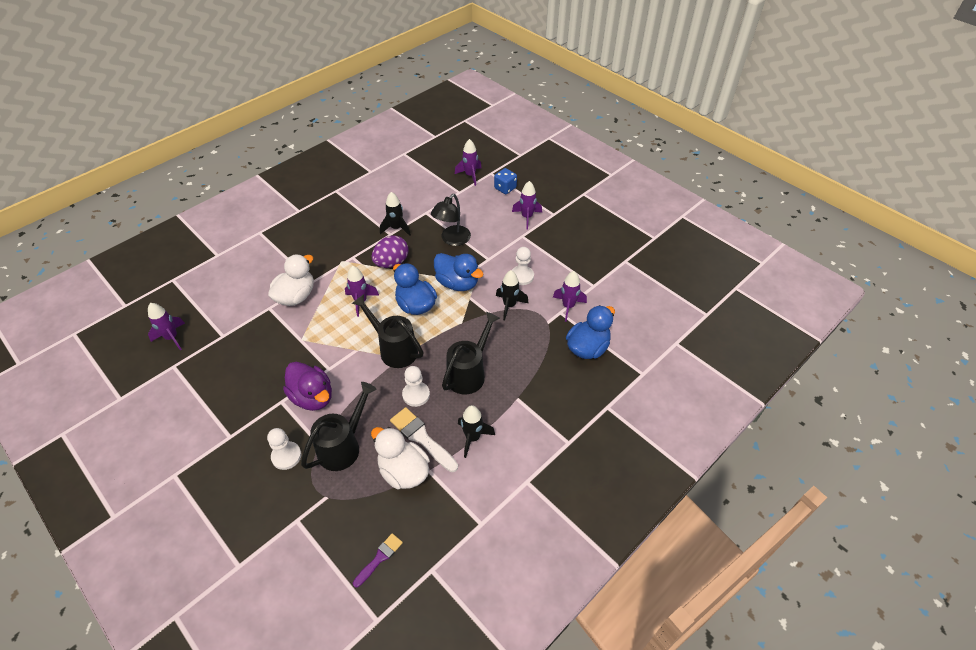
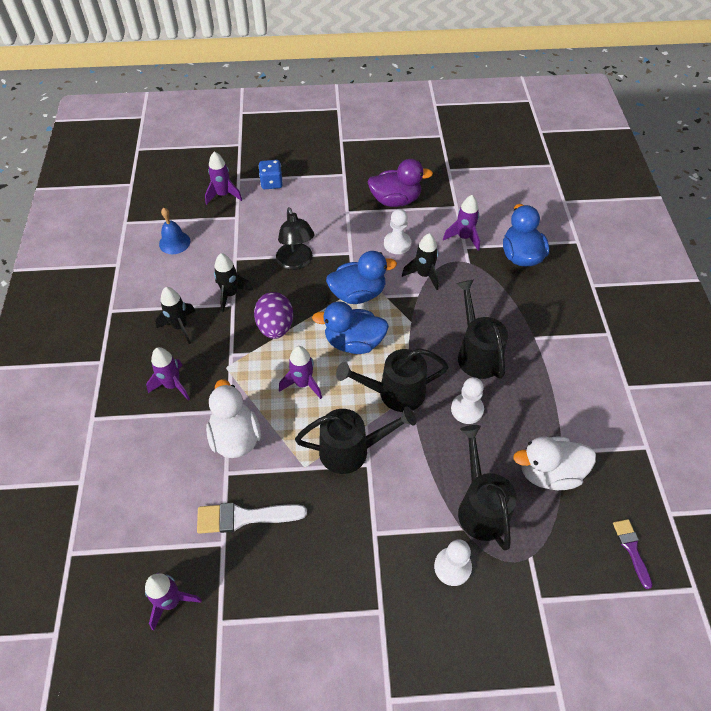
camera: 50 degrees left, 5 degrees up
(312, 397) = (394, 500): purple duck -> purple duck (395, 200)
(331, 354) = (352, 450): none -> black watering can
(410, 181) = (174, 242): none -> blue bell
(422, 438) = (522, 435): white brush -> white brush (245, 517)
(472, 438) = (552, 396): black rocket -> black rocket (180, 327)
(527, 217) = (327, 193): purple rocket -> purple rocket (172, 385)

